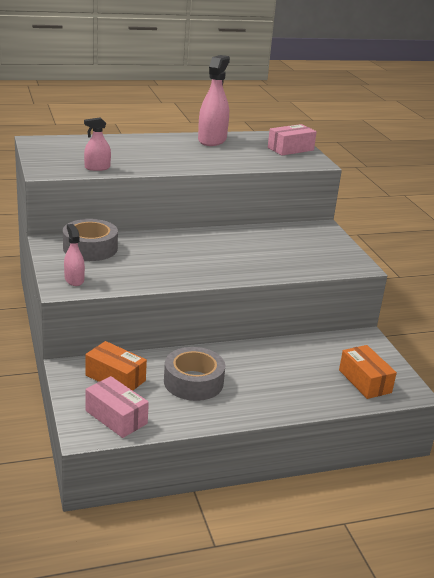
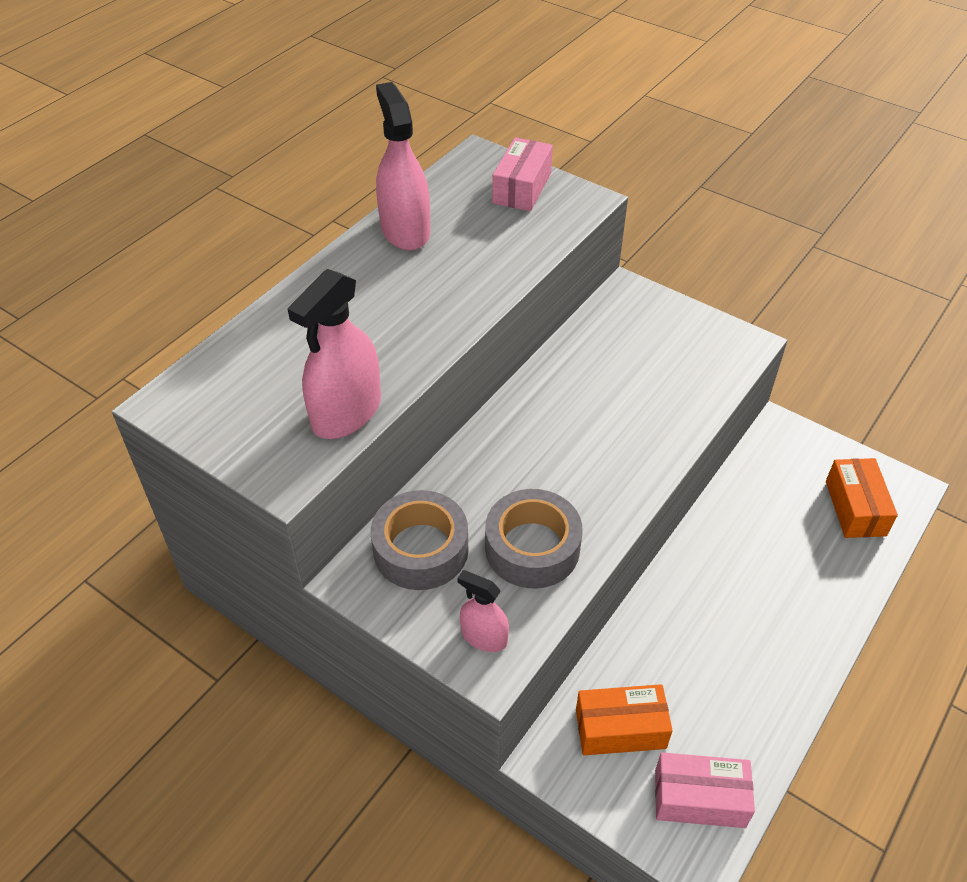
camera: 35 degrees left, 20 degrees up
(97, 168) = (346, 412): pink spray bottle -> pink spray bottle, size x1.81
(193, 382) = (706, 659): grey tape -> grey tape (532, 548)
(364, 381) = (855, 508): orange box -> orange box turned 60 degrees clockwise

